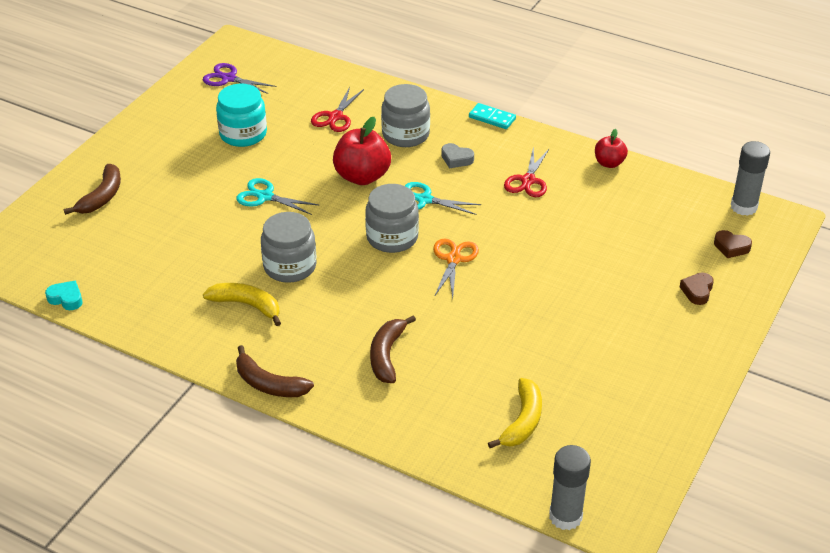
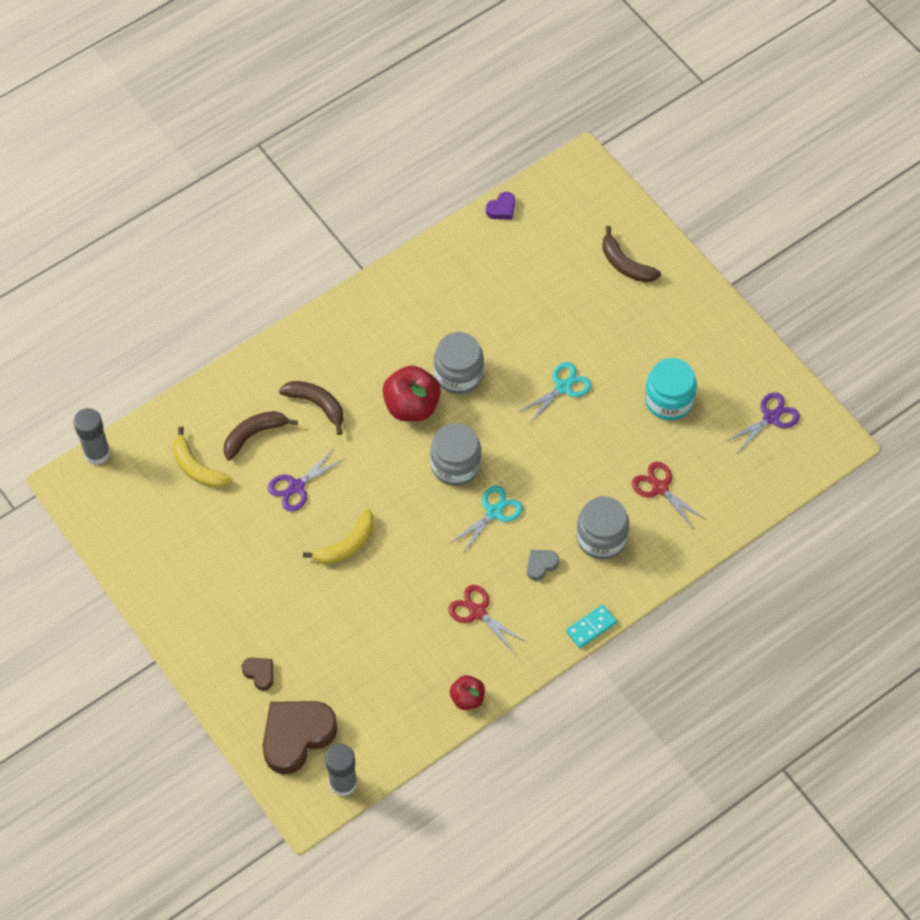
camera: 115 degrees right, 20 degrees up
(66, 298) = (502, 209): turquoise heart -> purple heart
(247, 305) = (427, 328): yellow banana -> yellow banana (347, 545)
(269, 384) = (331, 315): brown banana -> brown banana (254, 435)
(362, 176) = (554, 475): red apple -> red apple (412, 406)
(453, 259) = (402, 501): orange scissors -> none
(490, 336) = (296, 487): none -> purple scissors
(731, 247) = (296, 736): brown heart -> brown heart, size x2.21

